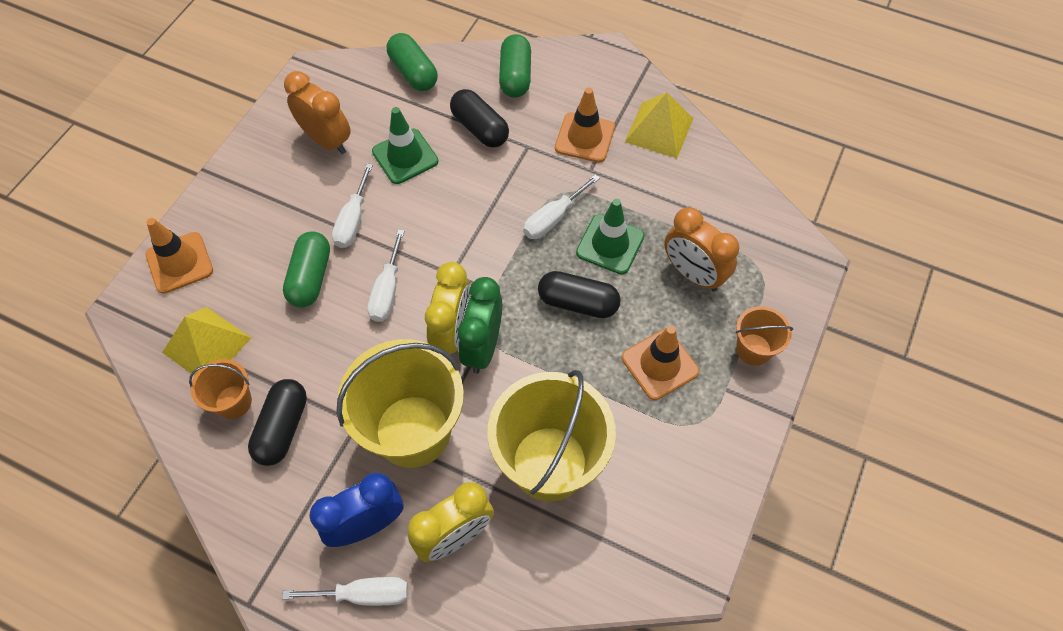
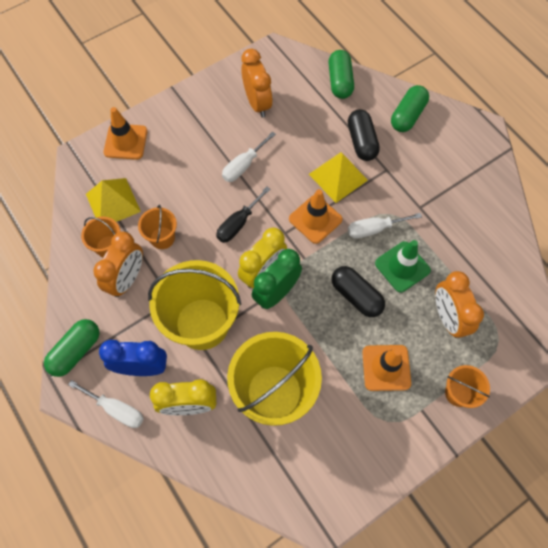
camera: 30 degrees right, 5 degrees up
(283, 428) = (127, 279): black capsule -> orange clock
(299, 355) = (162, 238): none -> orange bucket
(310, 277) = (196, 190): green capsule -> green capsule (76, 351)
(387, 291) = (238, 223): white screwdriver -> black screwdriver
(405, 156) = (301, 138): green traffic cone -> none
(584, 138) = (430, 182): orange traffic cone -> orange traffic cone (315, 219)
(659, 129) = (487, 202): yellow pyramid -> yellow pyramid (338, 177)

